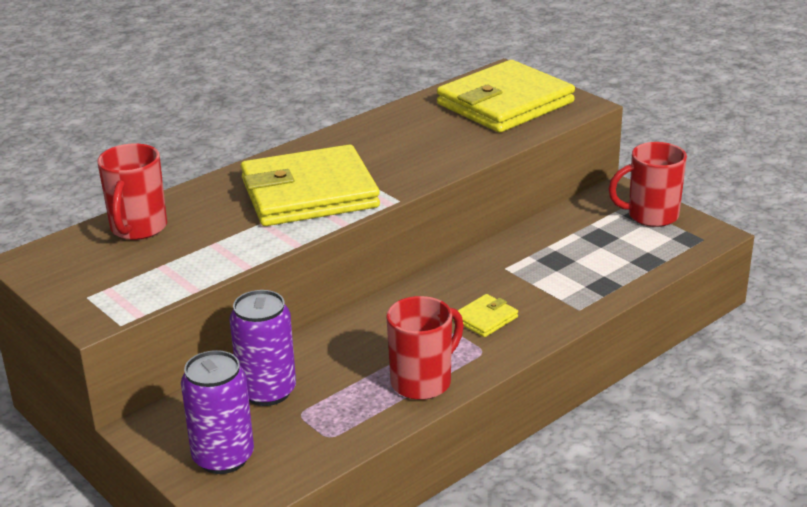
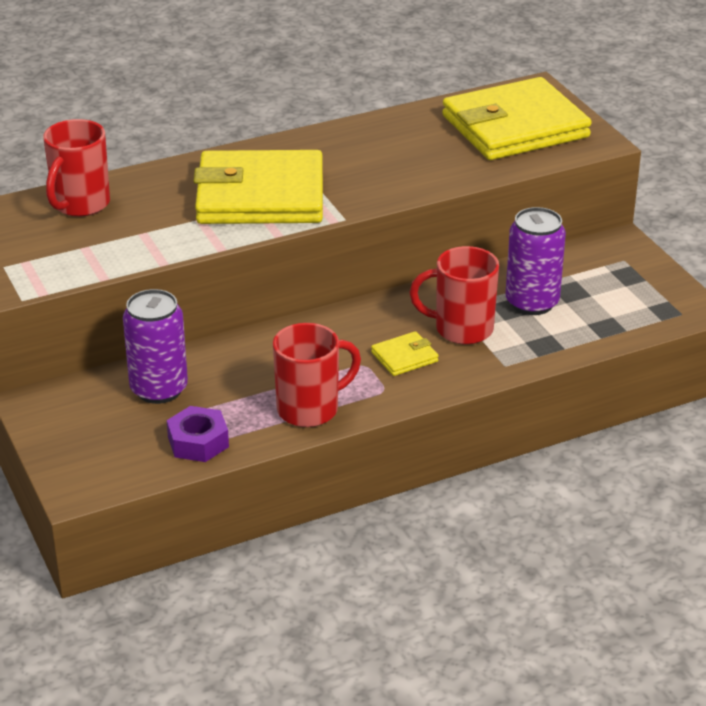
camera: 15 degrees right, 5 degrees up
(223, 457) = (90, 444): purple can -> purple can (532, 302)
(330, 433) = (198, 442): none -> purple nut
(651, 216) = (639, 277): red mug -> red mug (461, 329)

